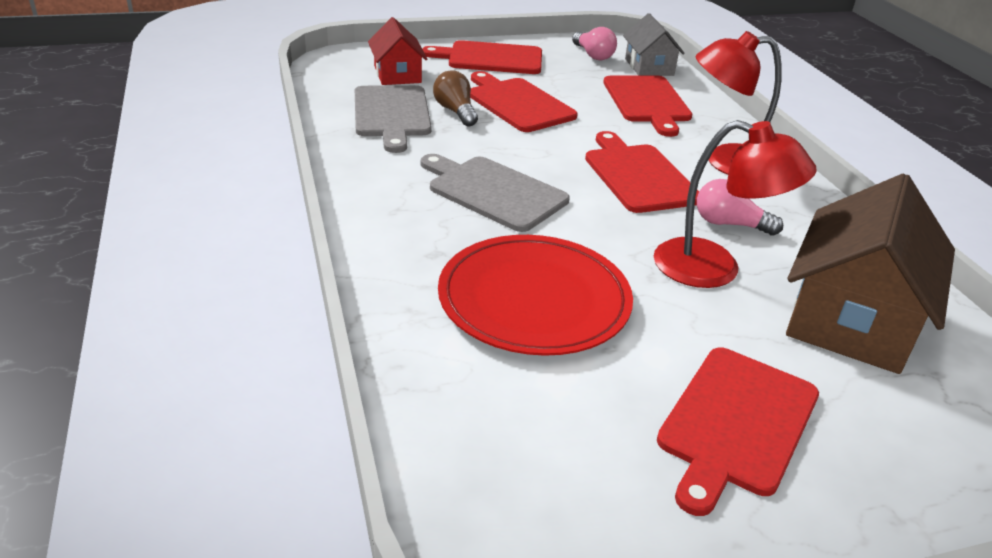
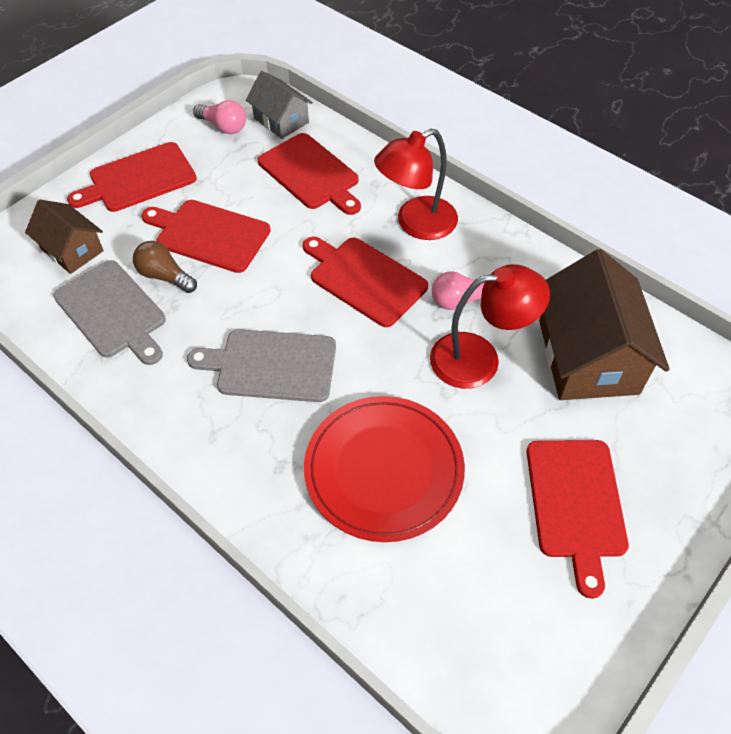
camera: 30 degrees left, 20 degrees up
(397, 74) = (72, 250): red house -> brown house

